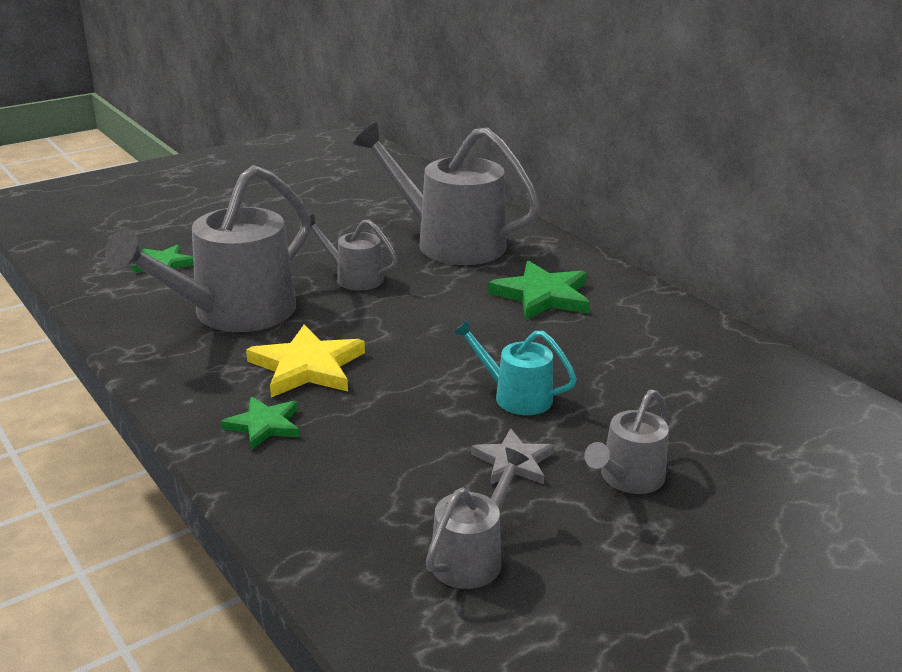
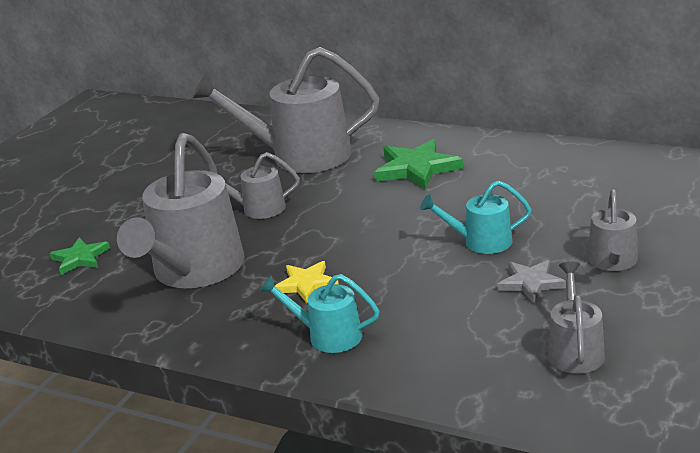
camera: 25 degrees left, 0 degrees up
(264, 425) = (328, 336): green star -> turquoise watering can
(307, 367) = (306, 284): yellow star -> yellow star, size x0.62

